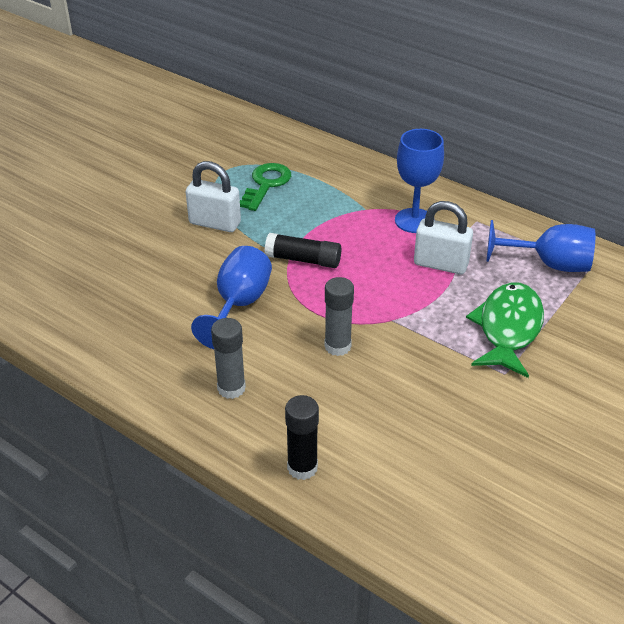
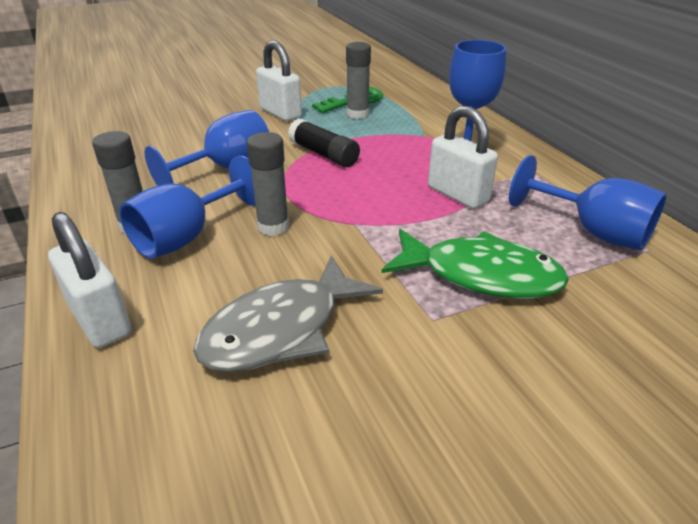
camera: 30 degrees right, 5 degrees down
(283, 381) = (187, 236): none -> blue goblet
(286, 201) = (357, 114): none -> grey glue stick
(302, 467) = (100, 320): black glue stick -> white padlock
(424, 420) = (281, 329): none -> grey fish
(508, 329) = (480, 275): green fish -> green fish turned 60 degrees clockwise

